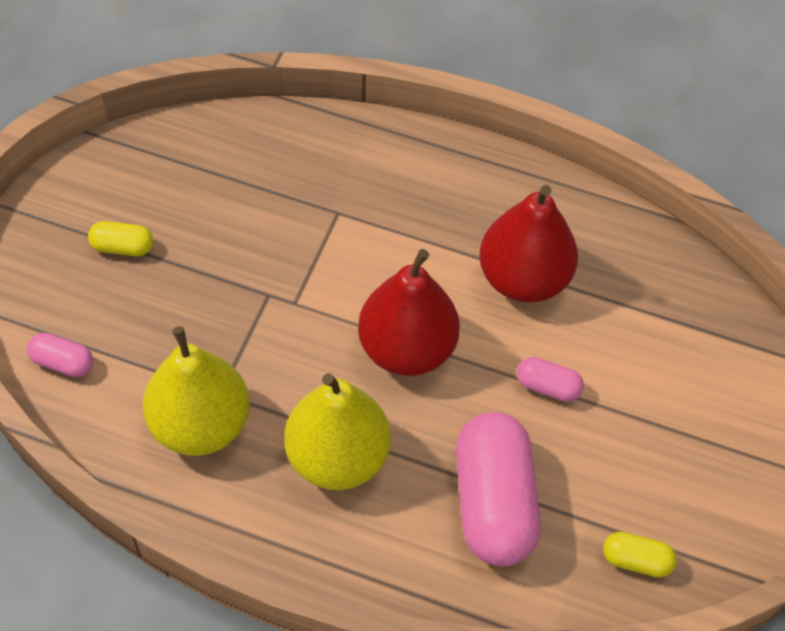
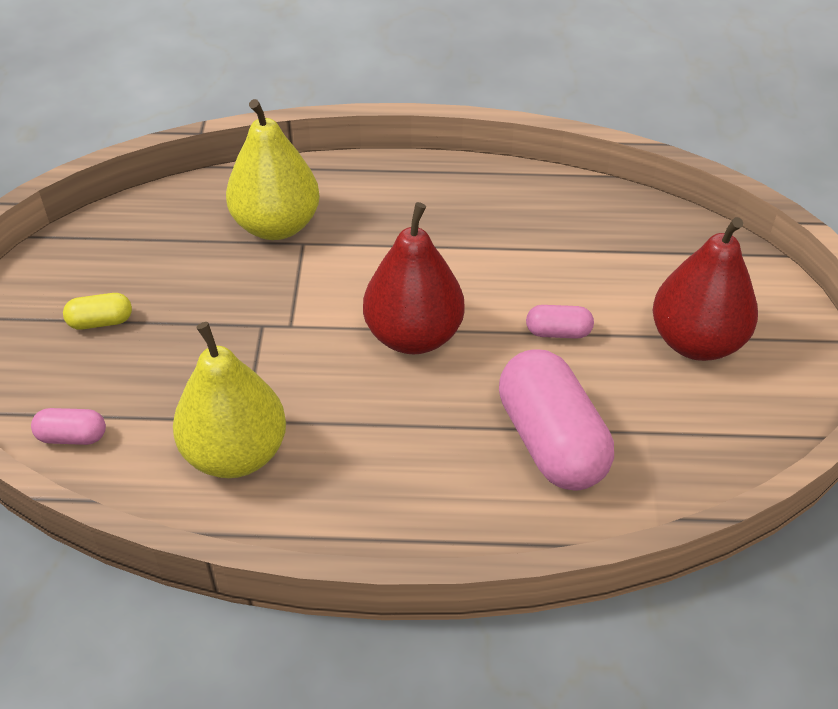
camera: 15 degrees left, 10 degrees down
(337, 457) = (384, 444): yellow pear -> yellow pear (276, 225)
(523, 279) = (497, 253): red pear -> red pear (696, 341)
(636, 560) = (705, 453): yellow capsule -> none

